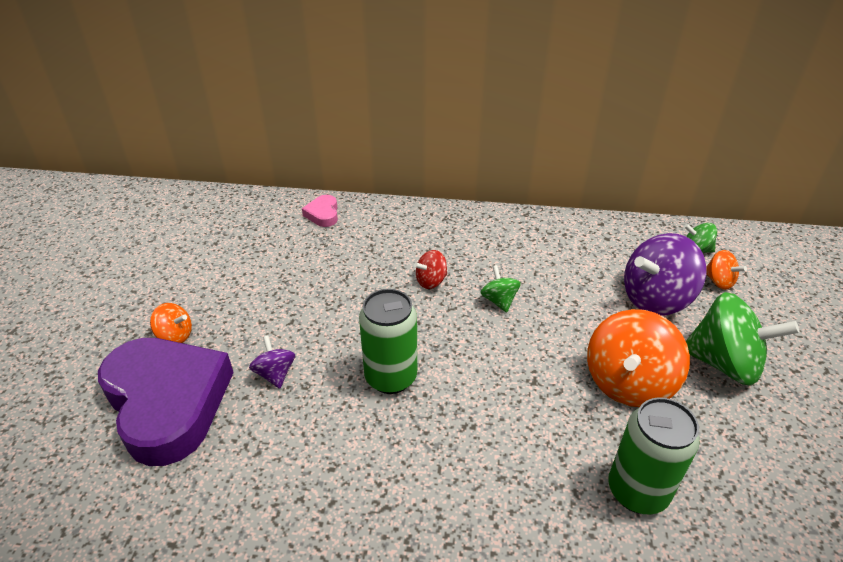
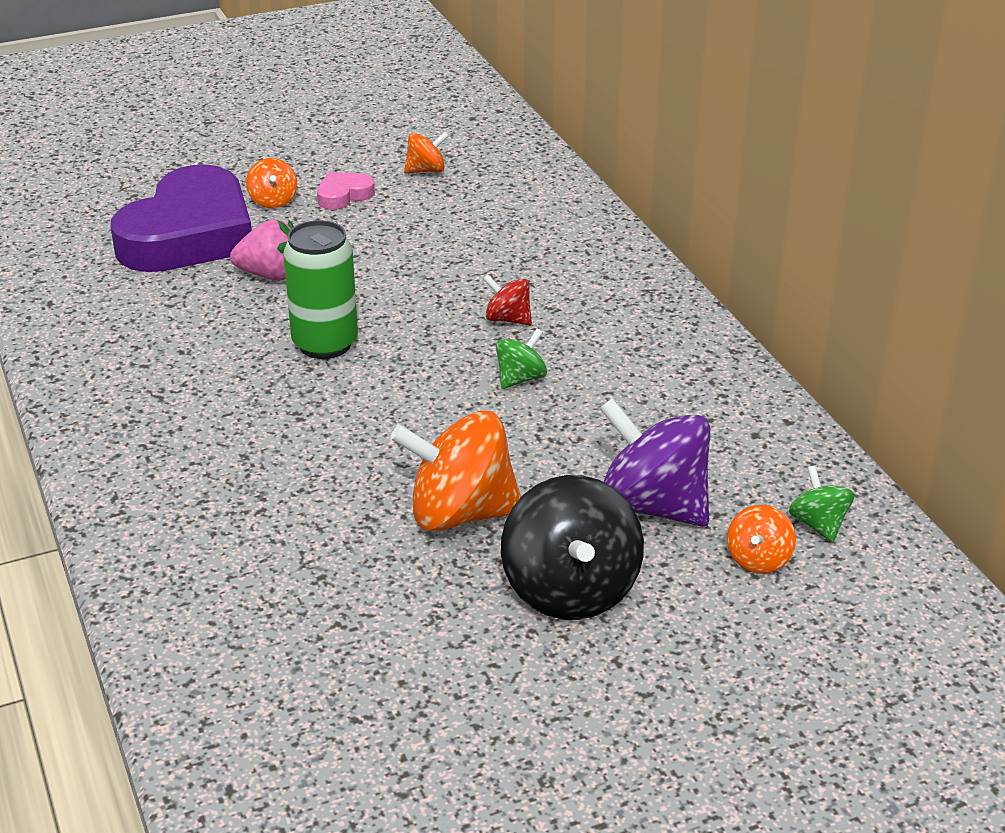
camera: 60 degrees right, 5 degrees down
(224, 249) = (426, 170): none -> orange spinning top
(275, 374) = (271, 275): purple spinning top -> pink strawberry
(323, 214) = (556, 204): pink heart -> pink heart (344, 195)
(637, 491) = (293, 552): green can -> none
(724, 363) = (570, 590): green spinning top -> black spinning top

